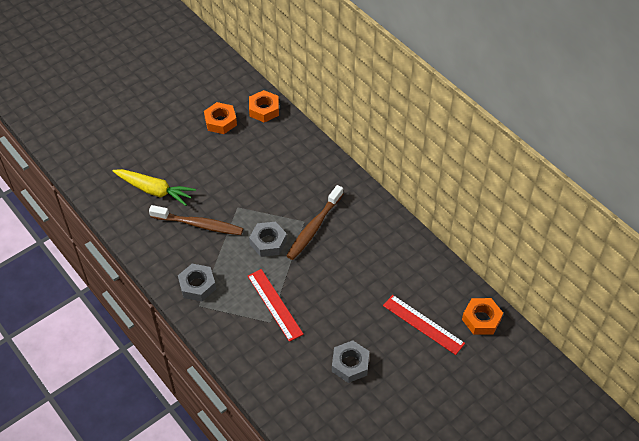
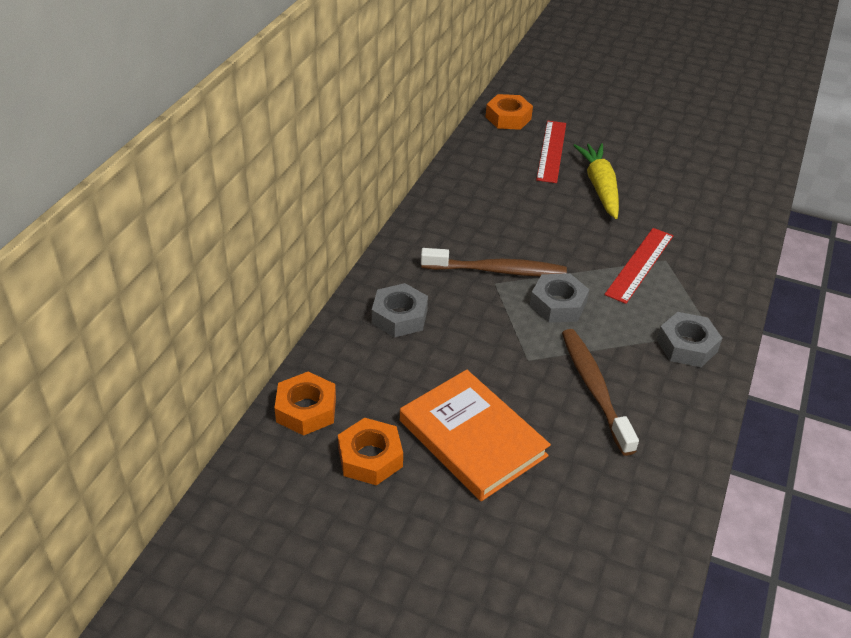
camera: 120 degrees left, 10 degrees down
(155, 190) = (581, 476): yellow carrot -> yellow carrot (599, 187)
(205, 161) = (472, 438): none -> orange book
(350, 364) = (650, 185): grey nut -> grey nut (399, 316)

